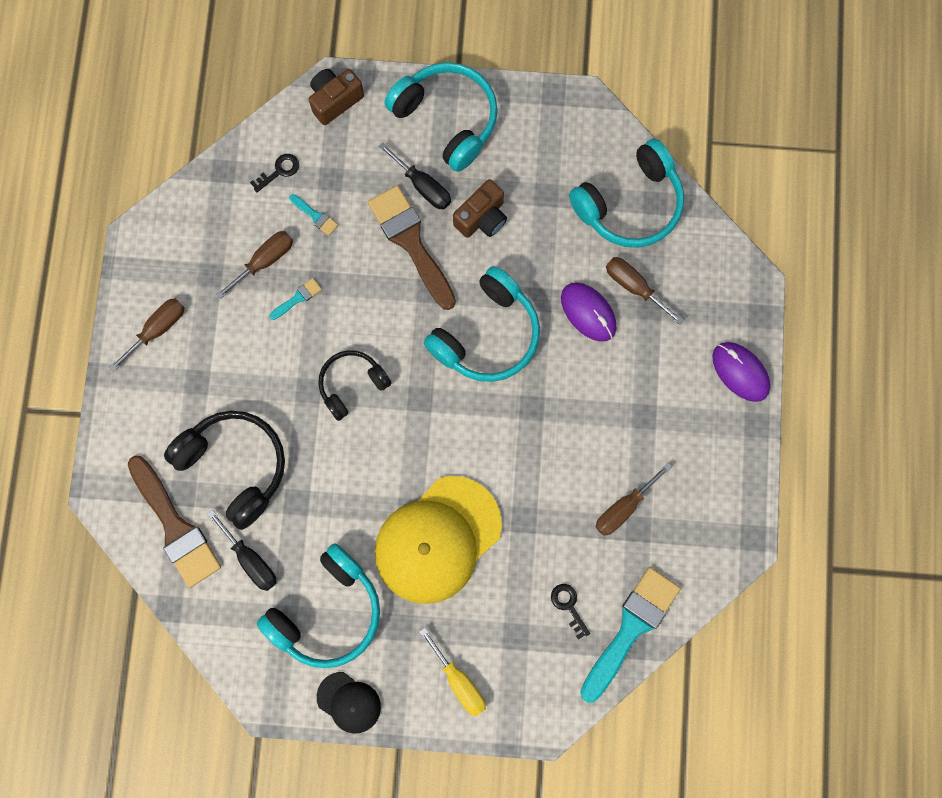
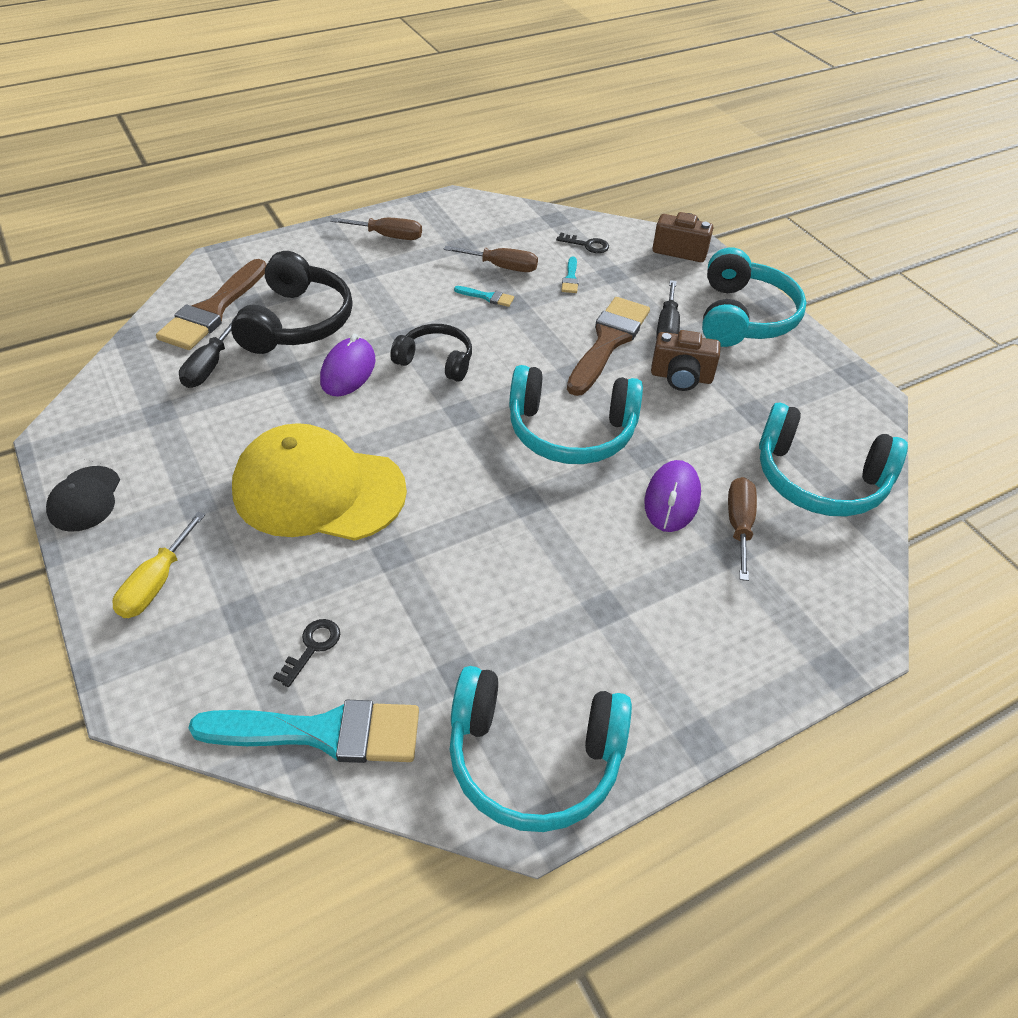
camera: 55 degrees right, 30 degrees down
(328, 612) = (184, 440): turquoise headphones -> turquoise headphones (533, 758)
(623, 507) = (476, 643): brown screwdriver -> none
(740, 372) = (747, 683): purple mouse -> purple mouse (348, 371)

